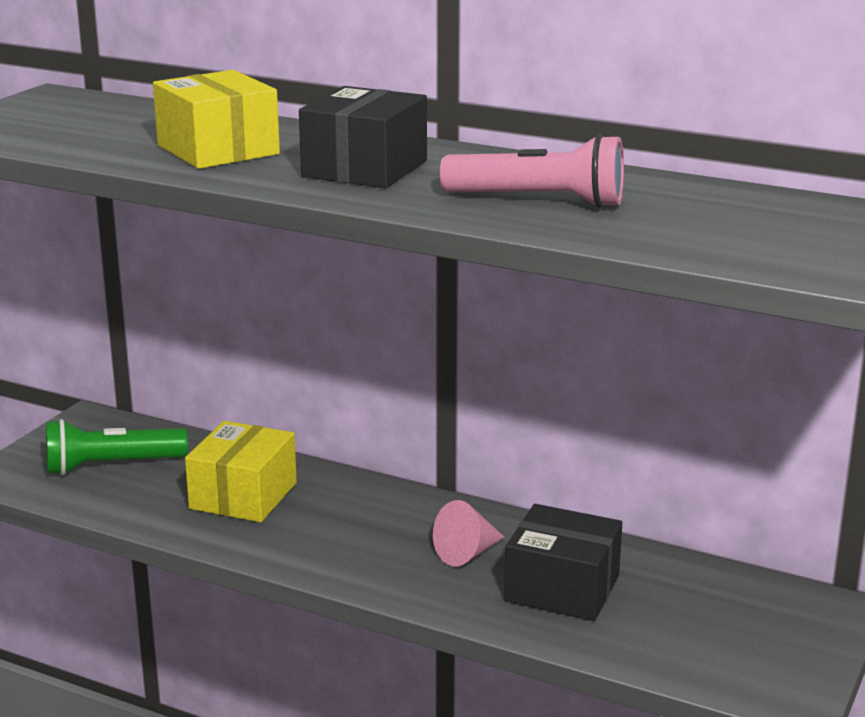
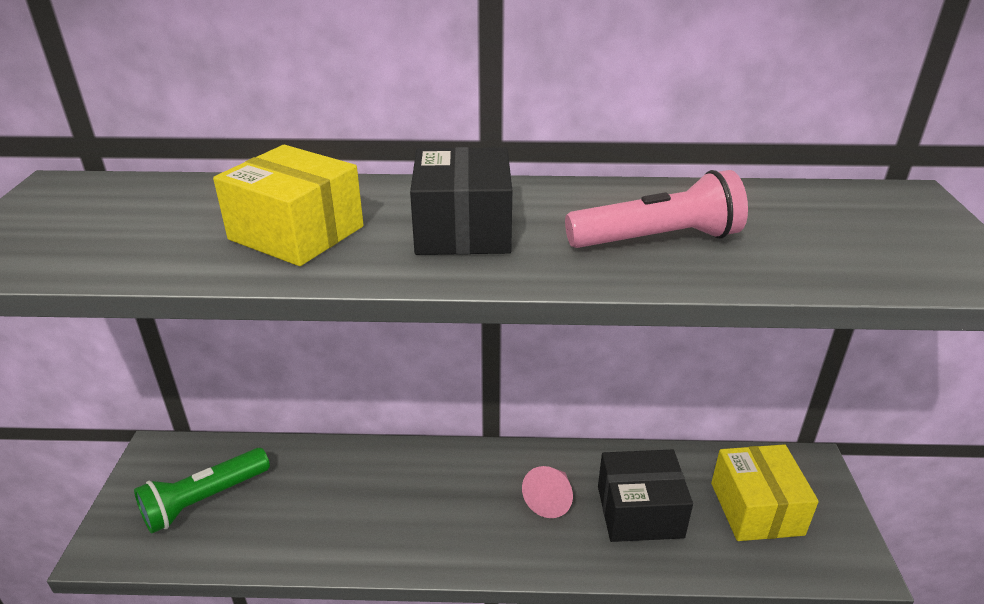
camera: 25 degrees left, 10 degrees up
(243, 496) = (339, 497): yellow box -> yellow box (756, 508)

